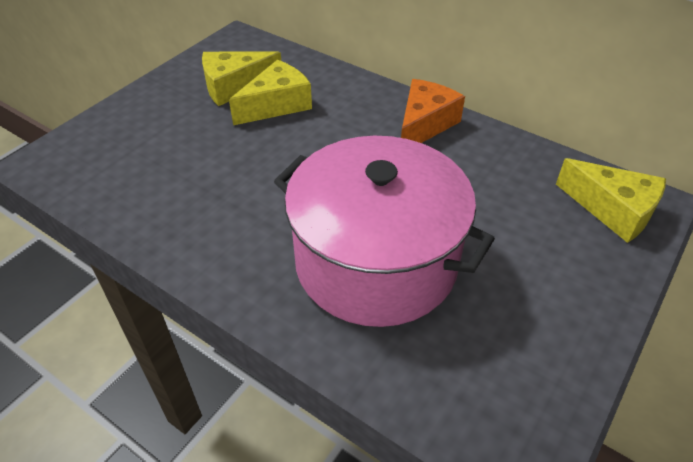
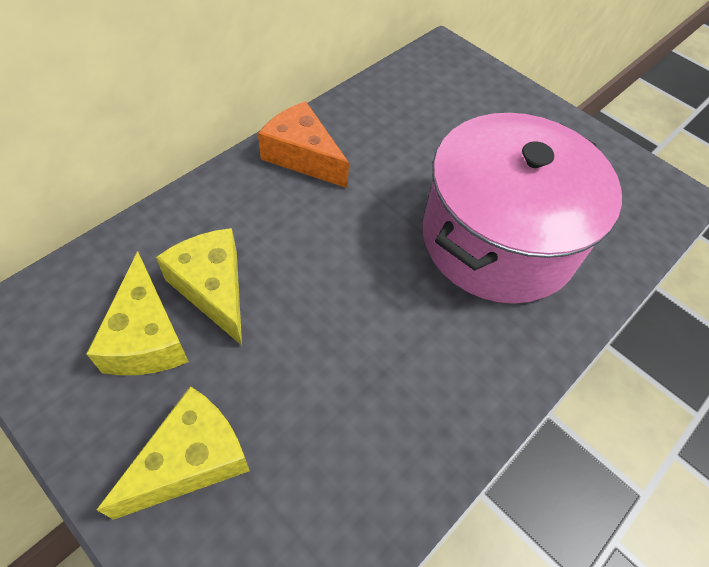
camera: 85 degrees left, 10 degrees up
(613, 210) = (450, 72): yellow cheese -> yellow cheese (191, 460)

